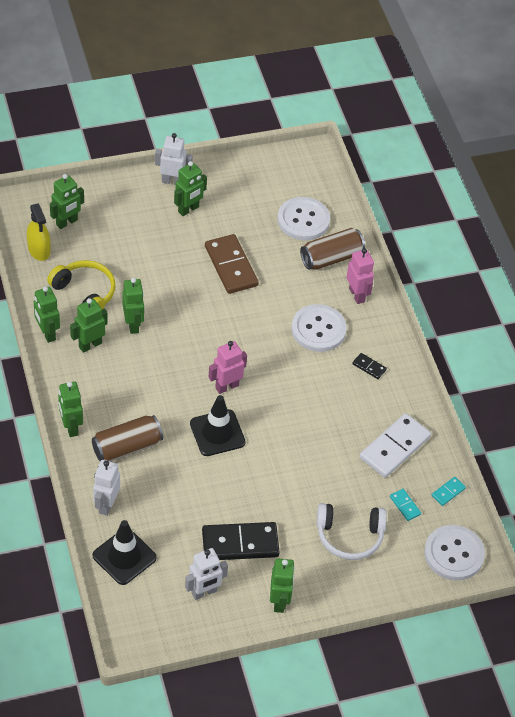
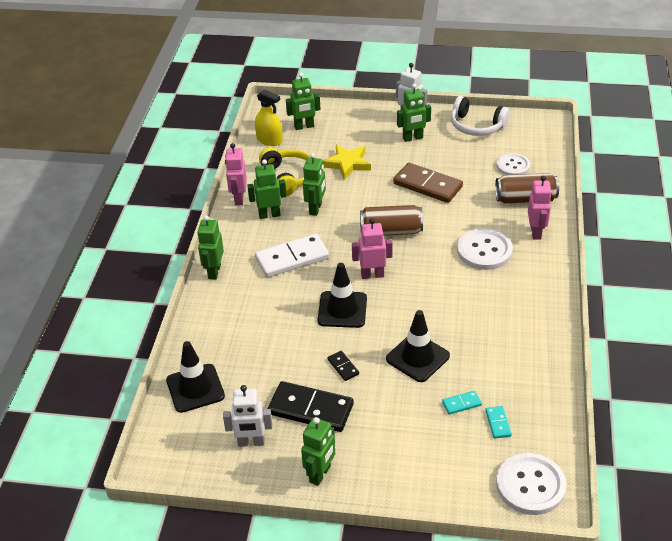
camera: 30 degrees right, 10 degrees down
(39, 250) = (269, 140): yellow spray bottle -> yellow spray bottle turned 60 degrees counterclockwise
(47, 333) = (239, 198): green robot -> pink robot
(106, 505) = (206, 340): white robot -> none
(127, 447) = (253, 299): brown can -> brown can (391, 231)
(137, 260) = (347, 164): none -> yellow star
(231, 266) = (427, 185): brown domino -> brown domino turned 60 degrees counterclockwise
(303, 220) = (513, 166): white button -> white button, size x0.66
(309, 462) = (417, 357): none -> black traffic cone
(349, 536) = (425, 435): white headphones -> white headphones (476, 126)
(369, 367) = (519, 292): black domino -> black domino (343, 367)
(394, 447) = (512, 367): white domino -> white domino (292, 258)
(448, 492) = (551, 424): turquoise domino -> turquoise domino (461, 403)

